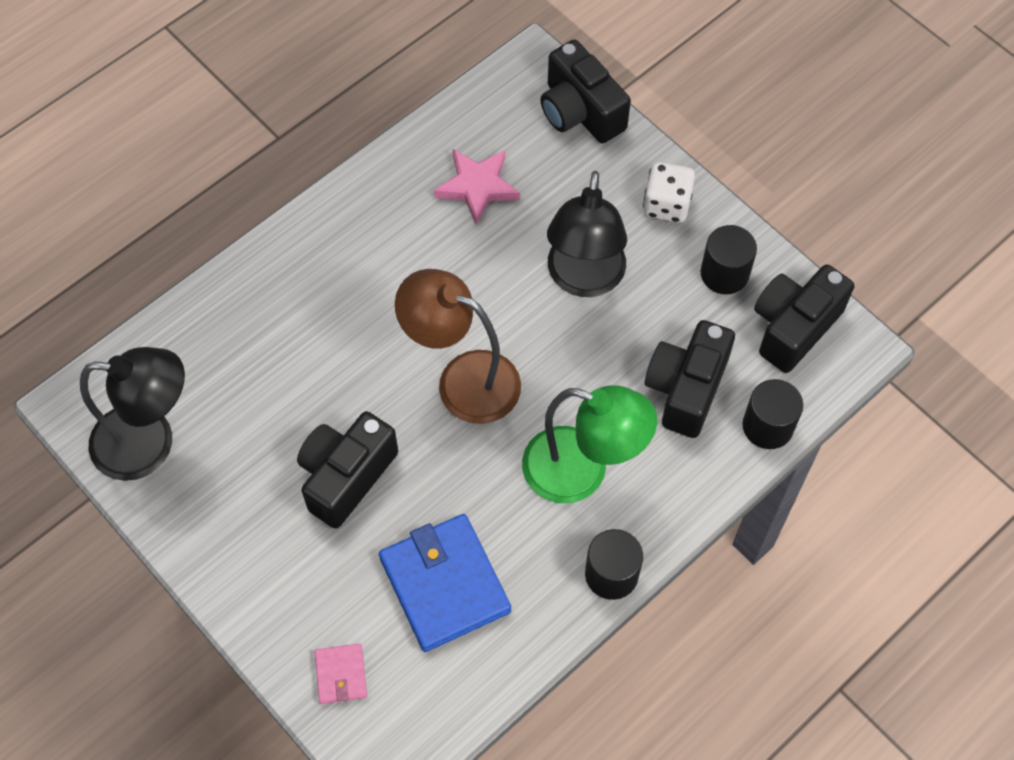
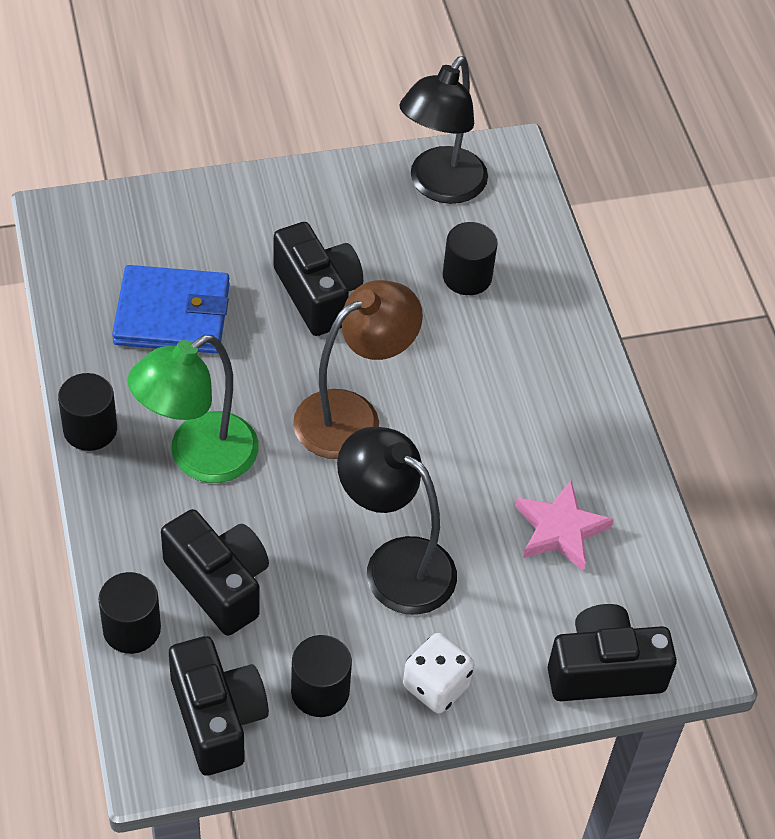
camera: 115 degrees right, 10 degrees down
(252, 368) = (467, 277): none -> black cylinder
(341, 675) = (151, 220): pink wallet -> none

